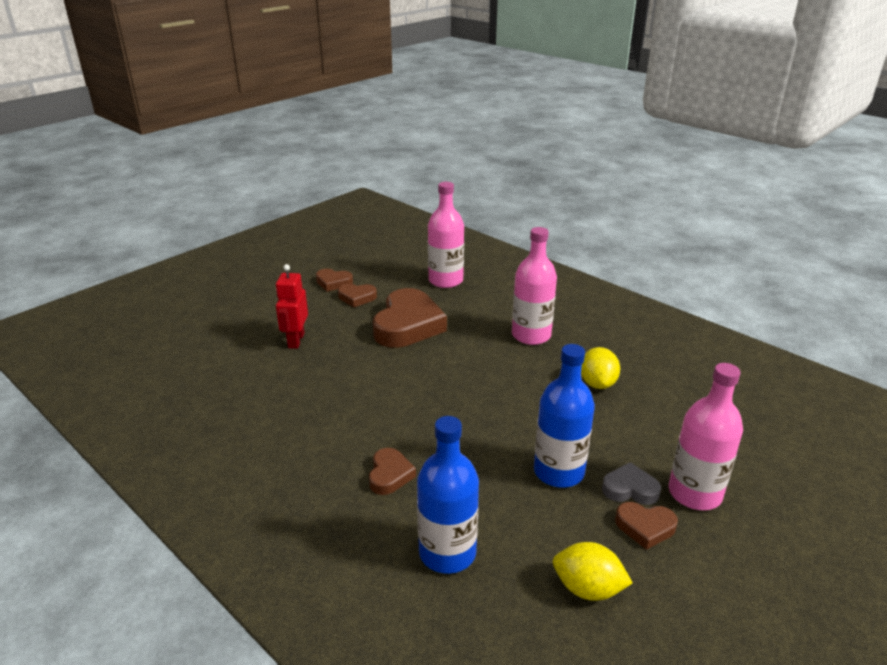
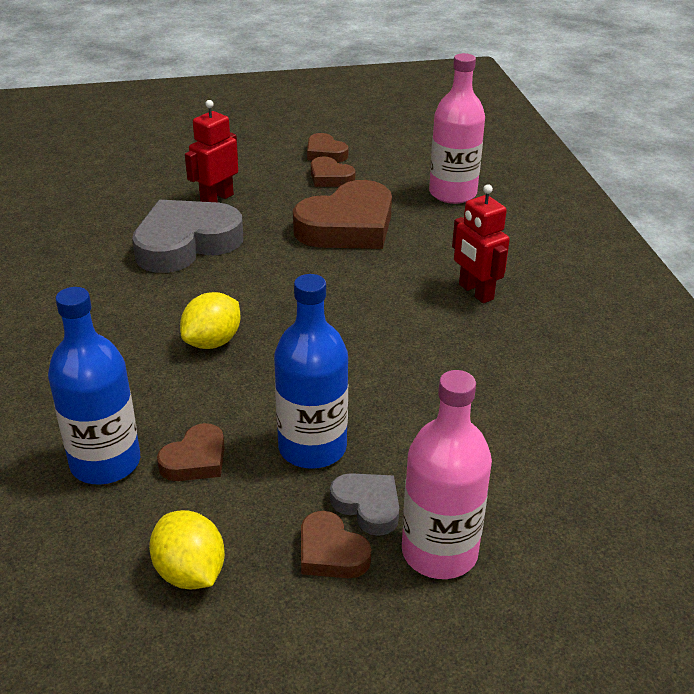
camera: 35 degrees right, 5 degrees up
(312, 379) = (186, 243): none -> grey heart
(390, 475) = (144, 365): brown heart -> brown heart (195, 459)
(531, 335) = (475, 292): pink bottle -> red robot
(597, 383) = (485, 378): yellow lemon -> yellow lemon (212, 342)

